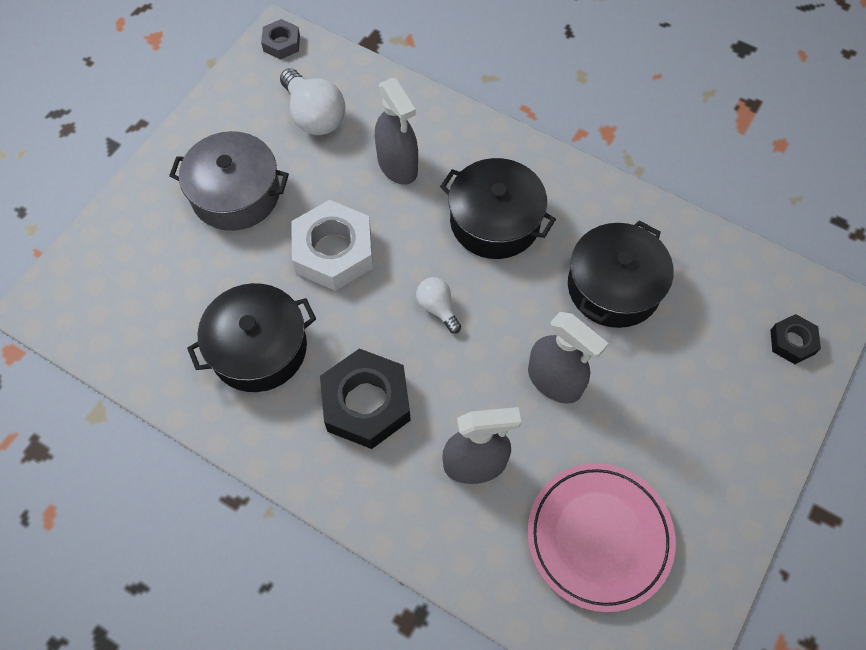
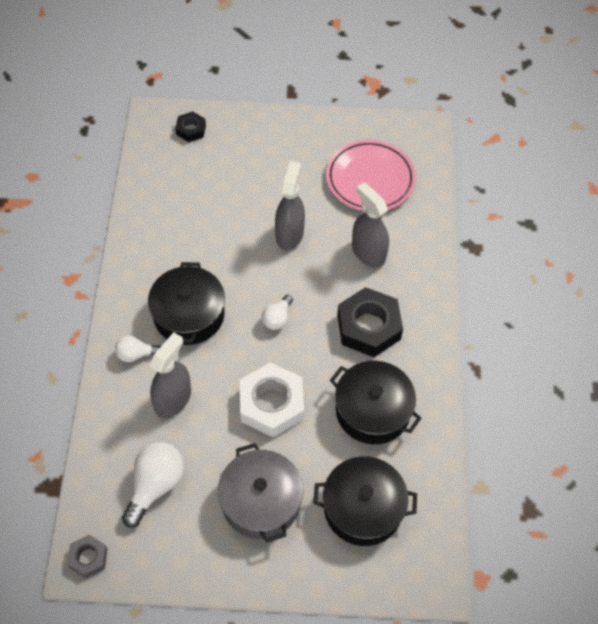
camera: 120 degrees left, 5 degrees down
(472, 154) = (136, 354): none -> white light bulb
(614, 287) = (203, 228): black pot -> black pot (363, 508)

